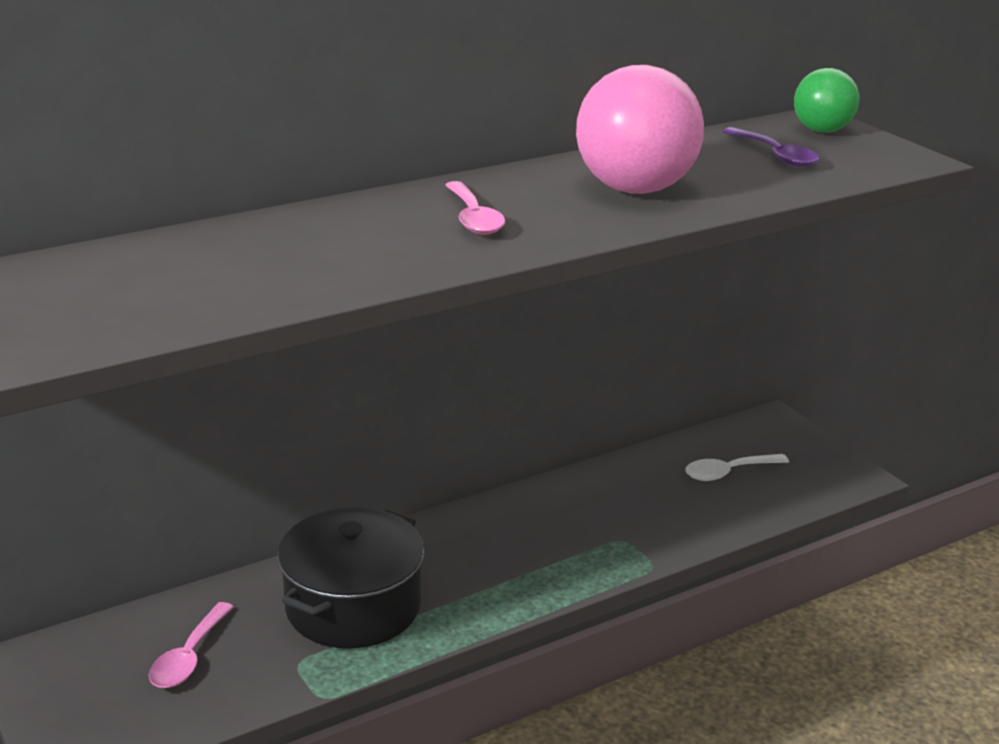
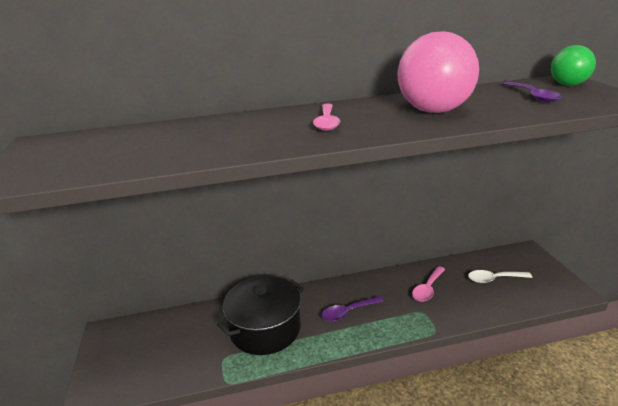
camera: 20 degrees right, 0 degrees up
(189, 657) = (174, 344): pink spoon -> pink spoon (427, 289)
(494, 559) = (348, 312): none -> purple spoon

